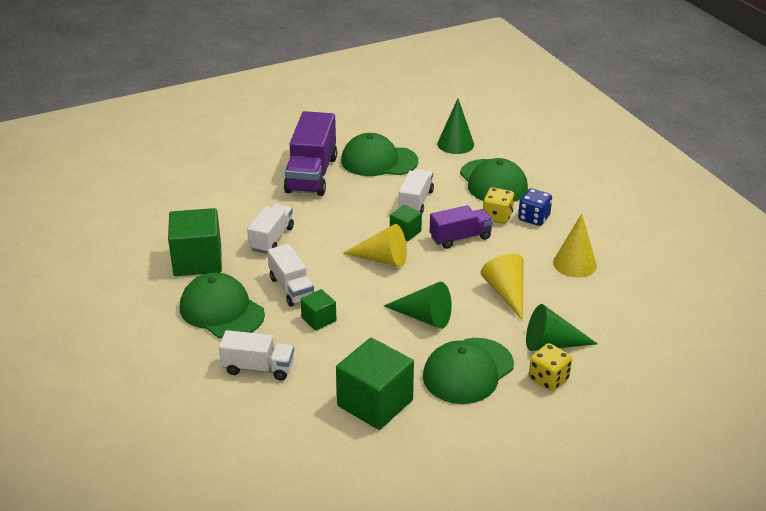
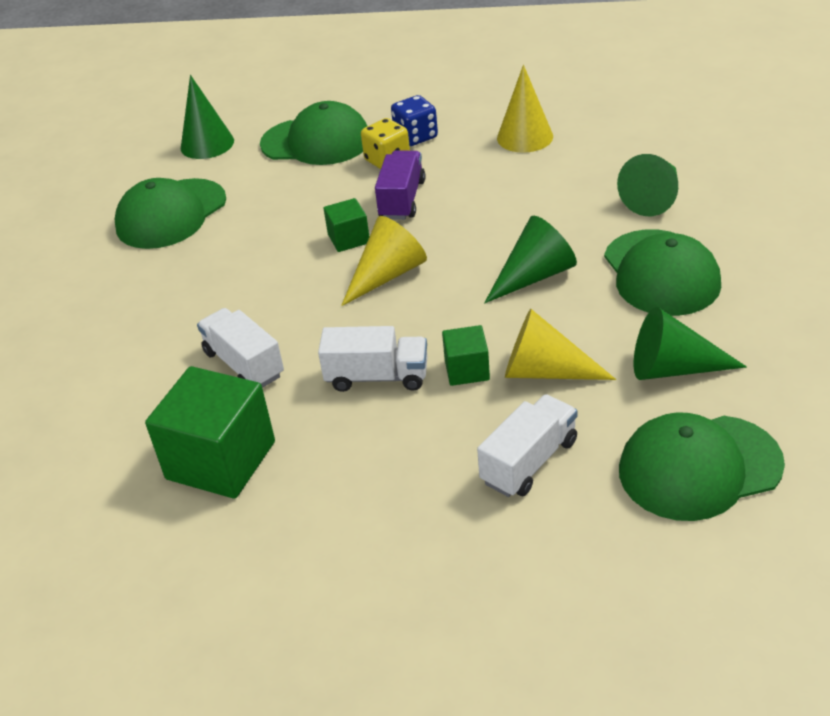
camera: 55 degrees left, 5 degrees up
(221, 311) = (367, 466): green cap -> green cap (699, 467)
(312, 174) = (133, 282): purple truck -> none
(375, 403) = (673, 368): green cube -> green cone
(415, 202) = (293, 211): white truck -> none
(506, 293) = (538, 199): yellow cone -> yellow cone (545, 371)
(548, 379) = (713, 219): yellow dice -> none

